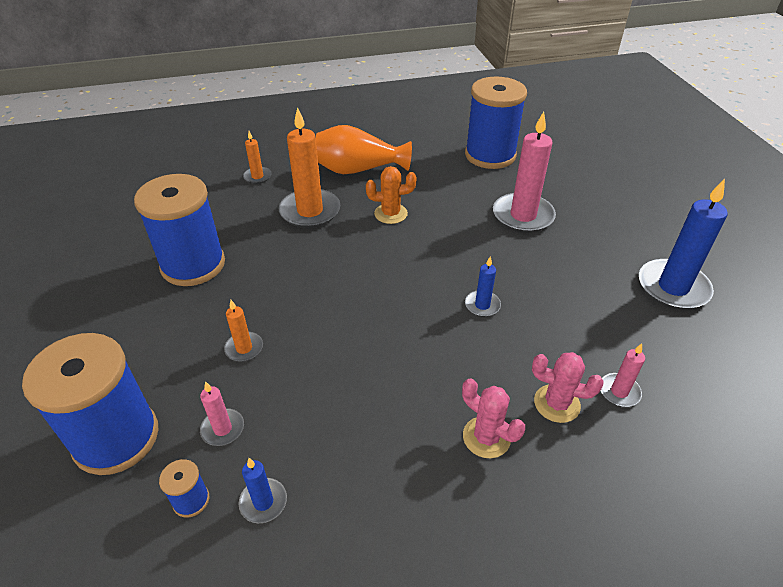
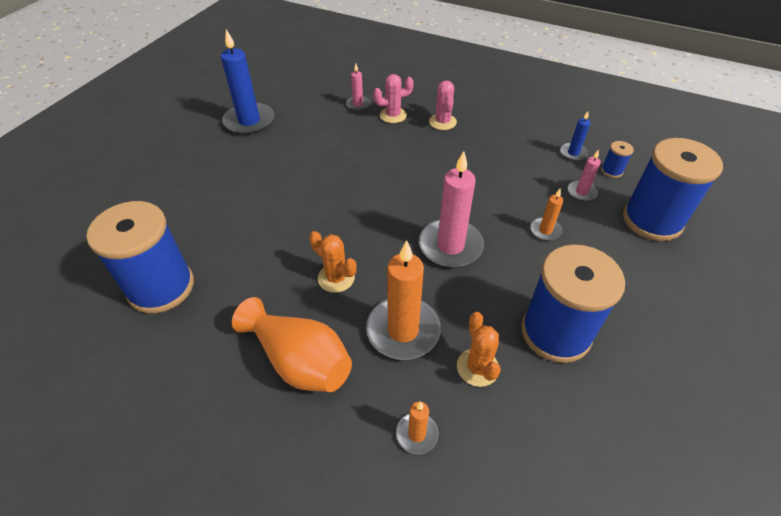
camera: 140 degrees left, 5 degrees up
(241, 218) = (477, 367): none -> orange cactus
(482, 305) = (365, 171): blue candle -> none
(523, 216) = (245, 210): pink candle -> pink candle (450, 246)
(556, 403) = (393, 115): pink cactus -> pink cactus turned 75 degrees counterclockwise

